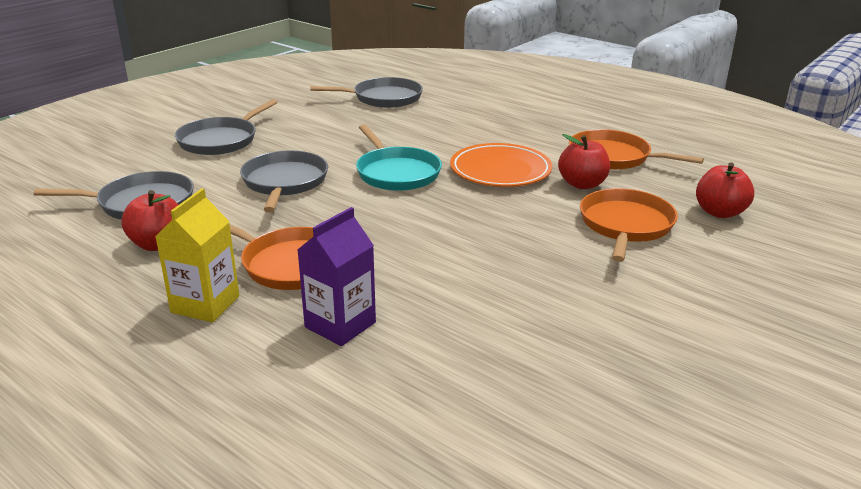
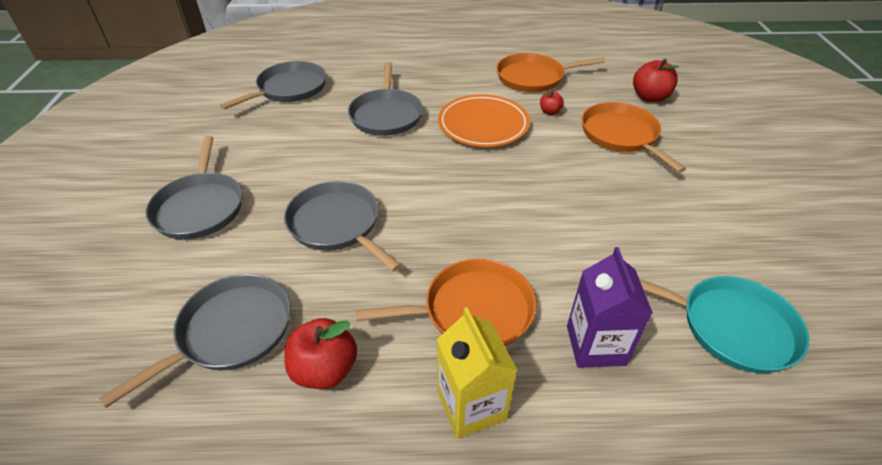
camera: 40 degrees left, 15 degrees up
(396, 173) = (414, 165): turquoise pan -> turquoise pan (731, 326)
(429, 137) = (386, 115): none -> grey pan
(582, 184) = (549, 112): red apple -> red apple, size x0.55

